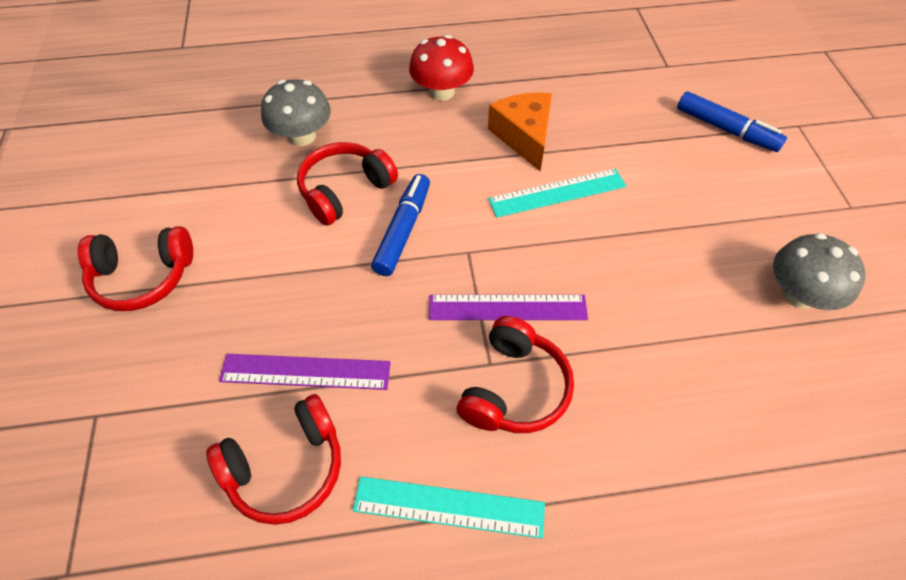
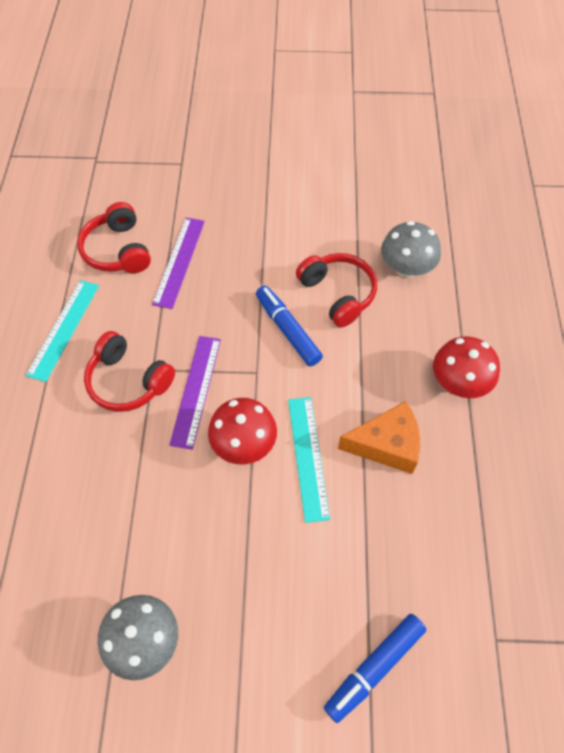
camera: 100 degrees right, 5 degrees up
(143, 277) = (277, 177): red headphones -> none
(403, 230) = (288, 330): blue marker -> blue marker turned 150 degrees counterclockwise
(560, 248) = (244, 443): none -> red mushroom

